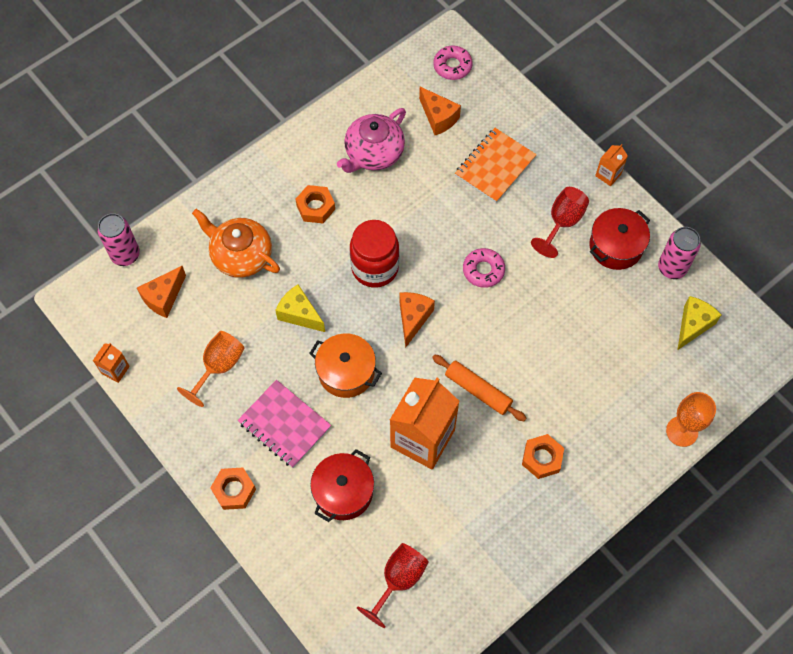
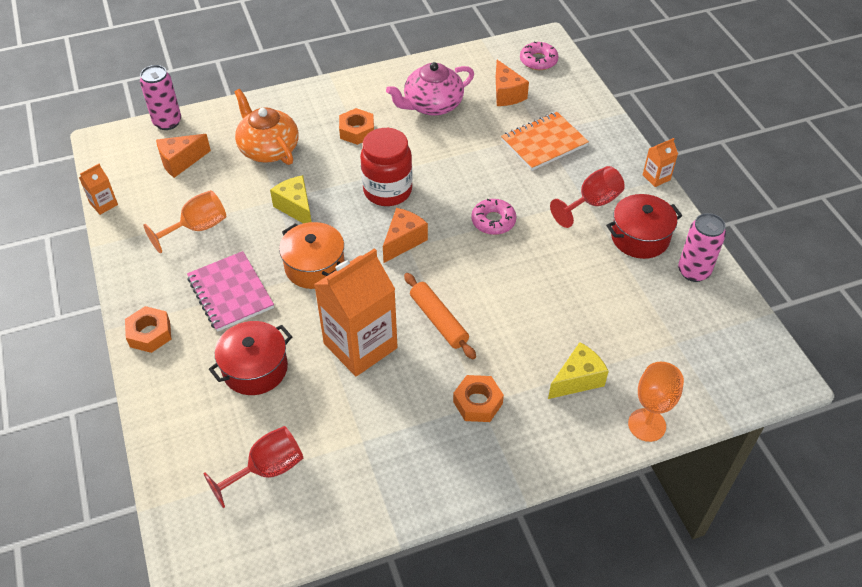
camera: 20 degrees right, 15 degrees down
(693, 325) = (697, 329): yellow cheese -> yellow cheese (577, 380)

